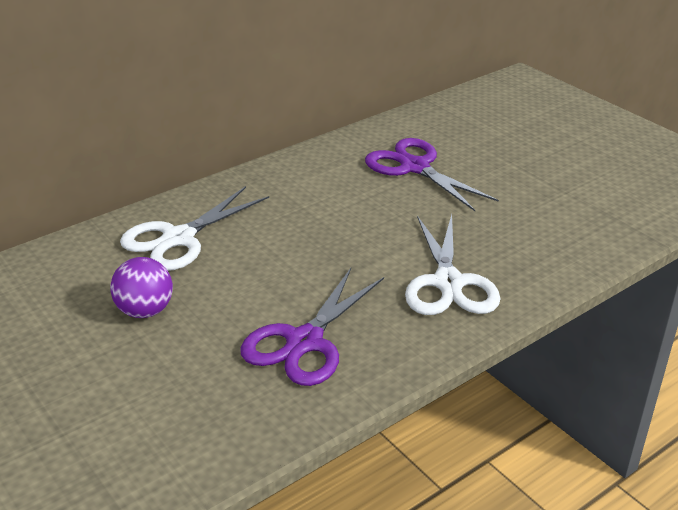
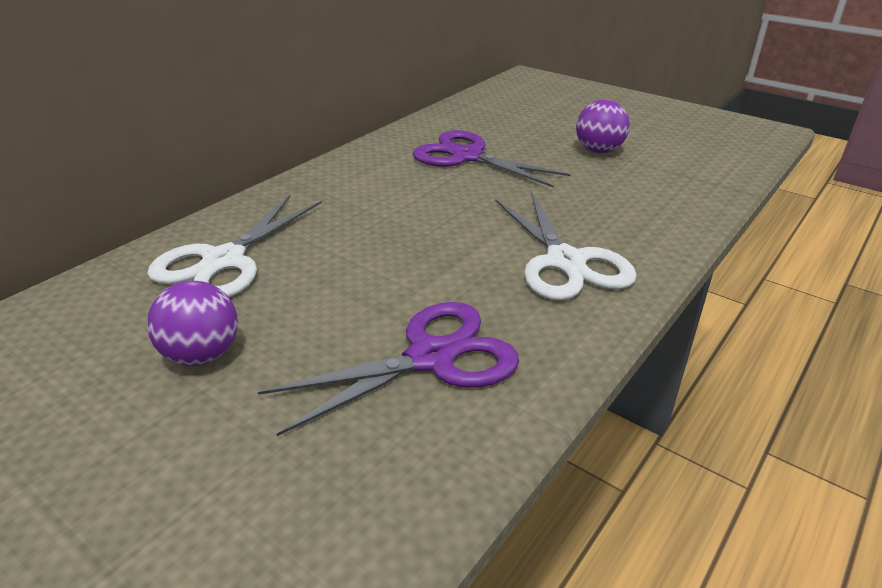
camera: 15 degrees left, 0 degrees up
(305, 342) = (431, 358): purple scissors -> purple scissors turned 135 degrees counterclockwise
(542, 177) = (599, 151): none -> purple ball

